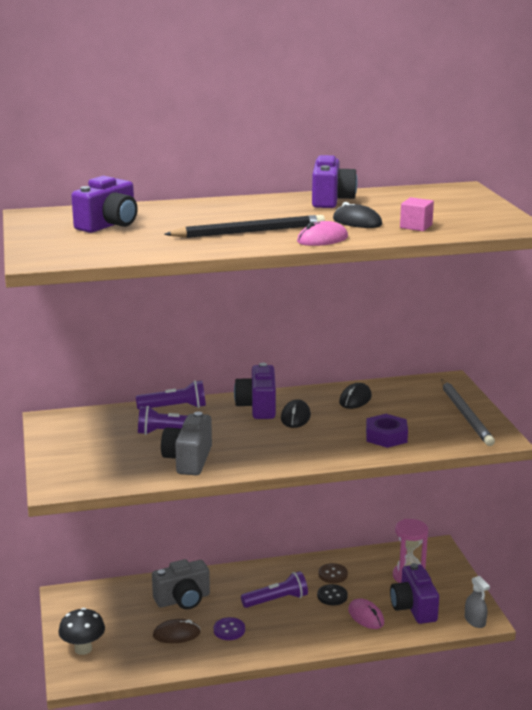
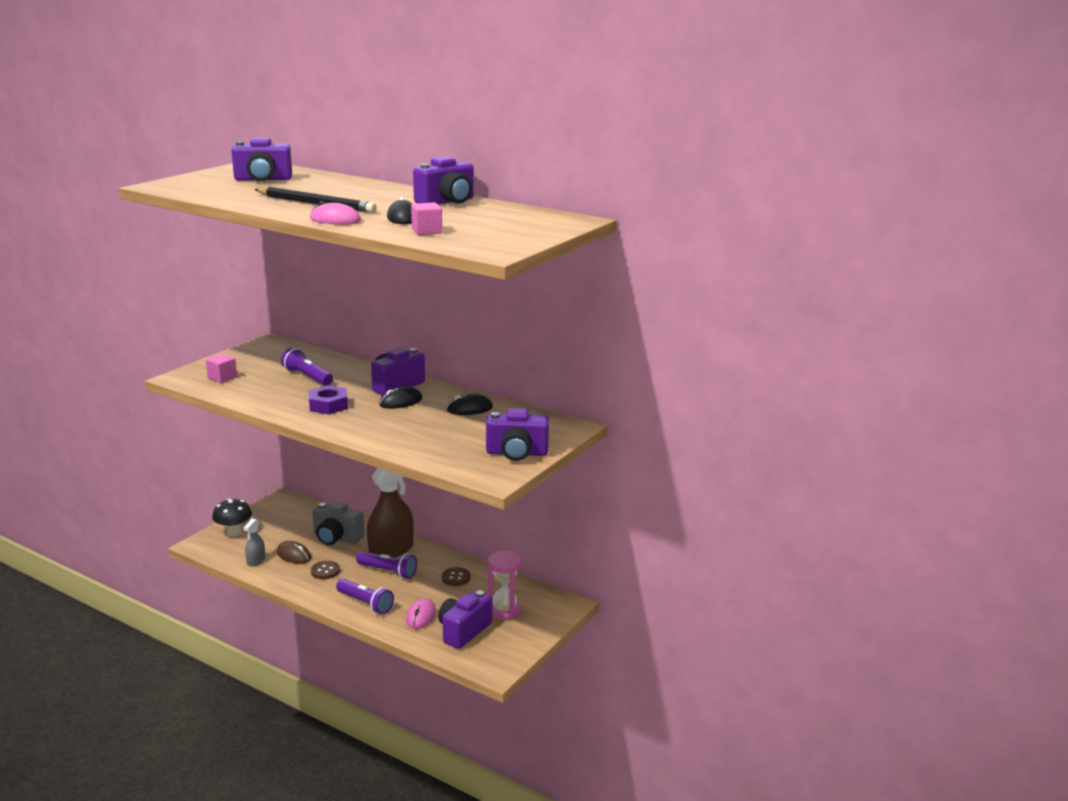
camera: 45 degrees right, 0 degrees up
(97, 468) = (222, 377): none -> pink cube
(174, 407) = (348, 364): purple flashlight -> purple flashlight (365, 603)
(188, 460) = (275, 396): grey camera -> none
(229, 630) = (325, 571): purple button -> brown button
(245, 583) = (391, 550): none -> brown spray bottle
(332, 596) = (426, 590): black button -> none
(386, 436) = (422, 439): purple nut -> purple nut (328, 405)
(465, 415) = (517, 453): grey pencil -> purple camera
(475, 621) = (487, 667): grey spray bottle -> grey spray bottle (256, 561)

